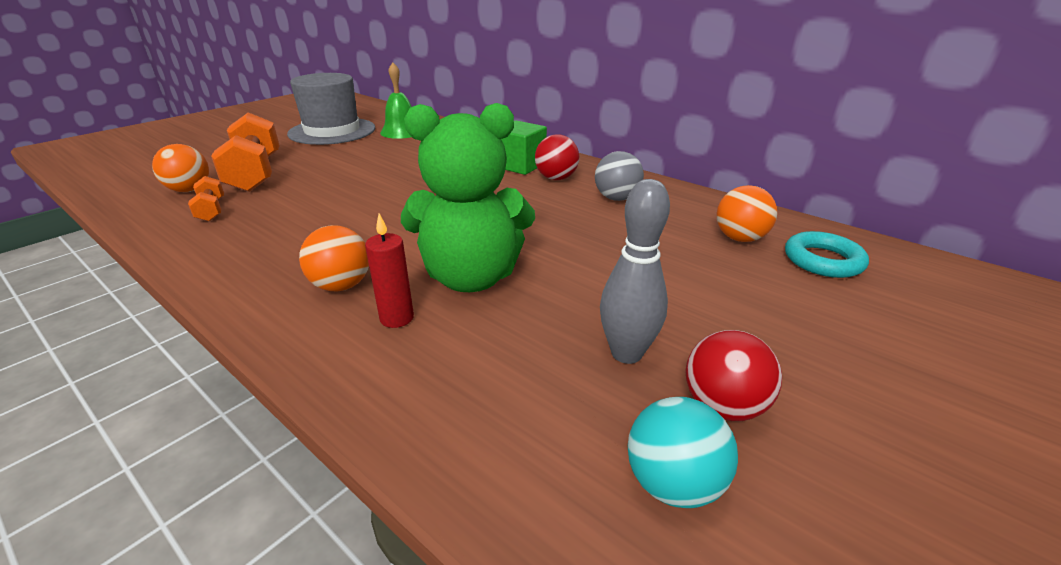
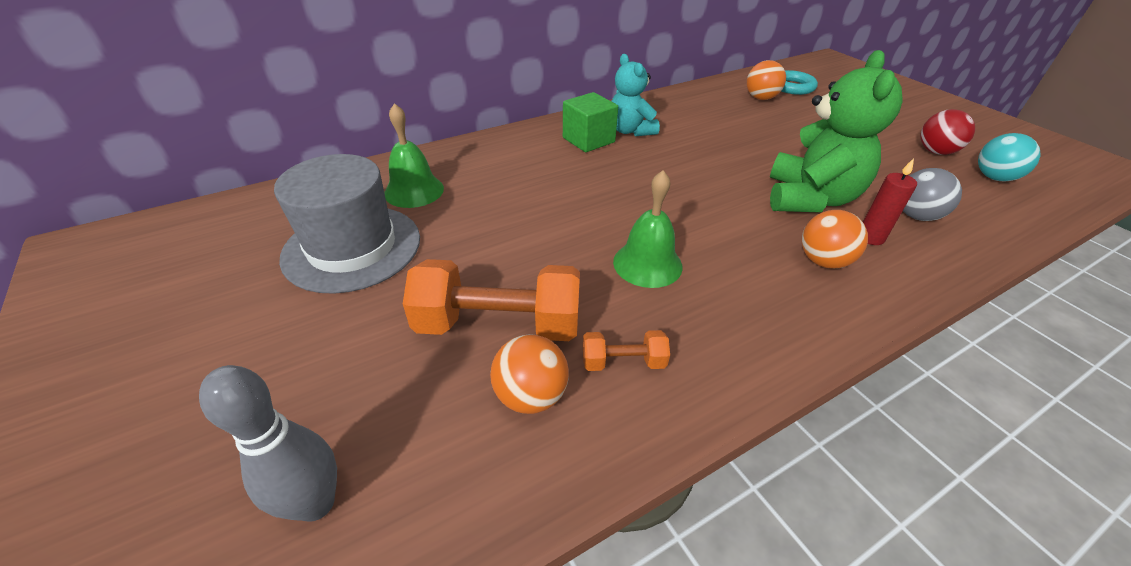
camera: 70 degrees left, 10 degrees up
(326, 207) = (647, 264): none -> green bell
(556, 178) = (630, 131): red ball -> turquoise teddy bear
(616, 198) = (684, 117): grey ball -> grey ball (916, 216)
(626, 353) = (897, 164): grey bowling pin -> grey bowling pin (316, 503)

